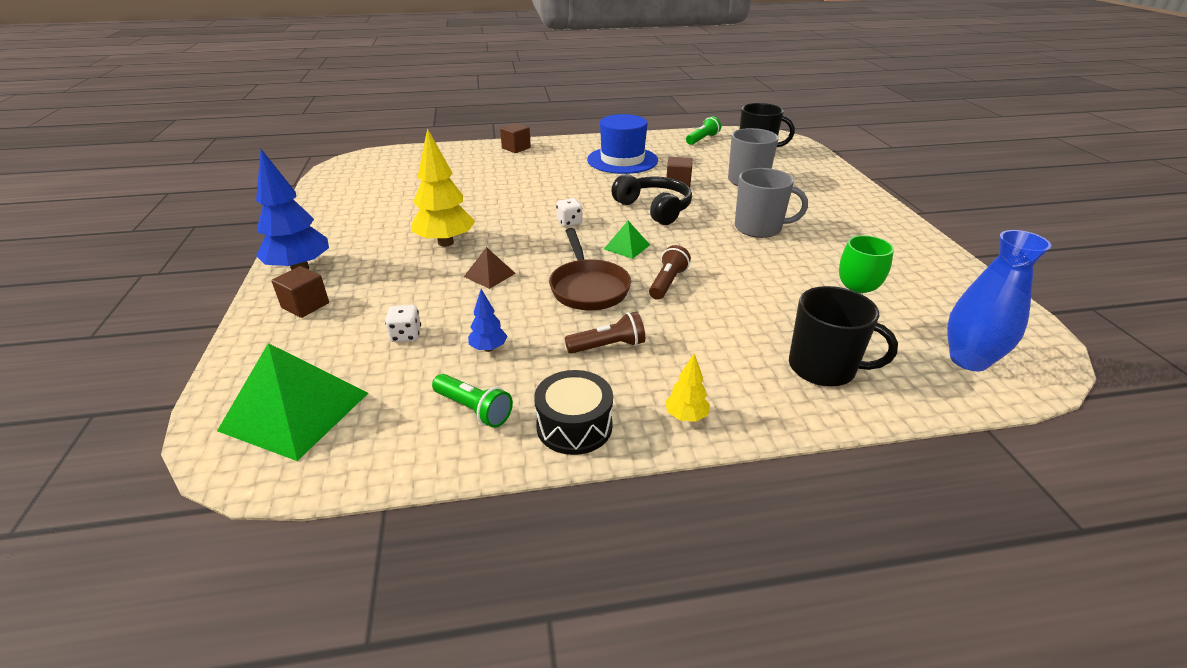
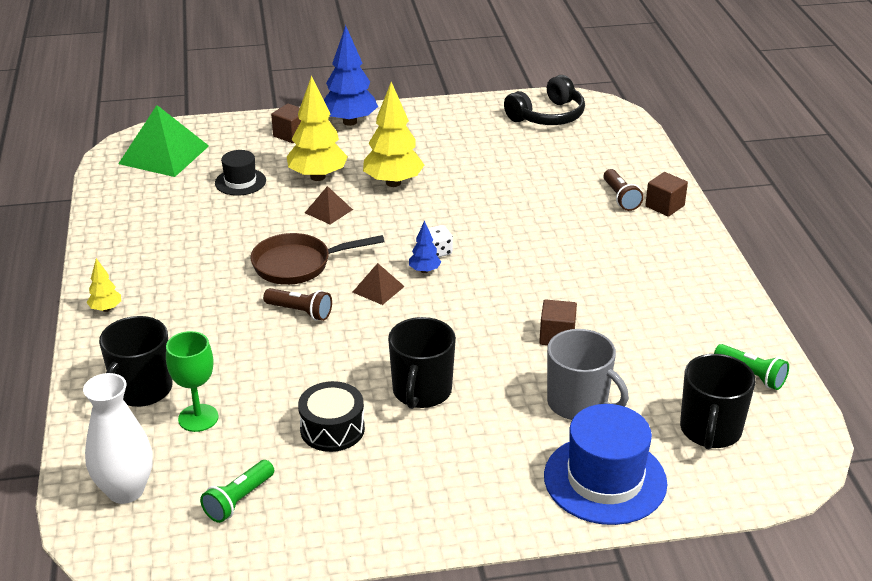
camera: 90 degrees right, 0 degrees up
(406, 335) = (240, 182): white dice -> black hat
(416, 283) = (318, 177): none -> yellow tree
(474, 409) = (144, 218): green flashlight -> green flashlight (238, 500)
(488, 348) = (214, 219): blue tree -> blue tree (424, 270)
(574, 426) = (113, 259): black drum -> black drum (332, 429)
(608, 346) = (203, 275): brown flashlight -> brown flashlight (620, 198)
(622, 160) = (637, 292): blue hat -> blue hat (605, 480)
(627, 247) = (378, 289): green pyramid -> brown pyramid
(654, 209) = (476, 312): black headphones -> black headphones (547, 116)
(759, 228) = (421, 391): grey mug -> black mug
(968, 360) = (126, 490): blue vase -> white vase

